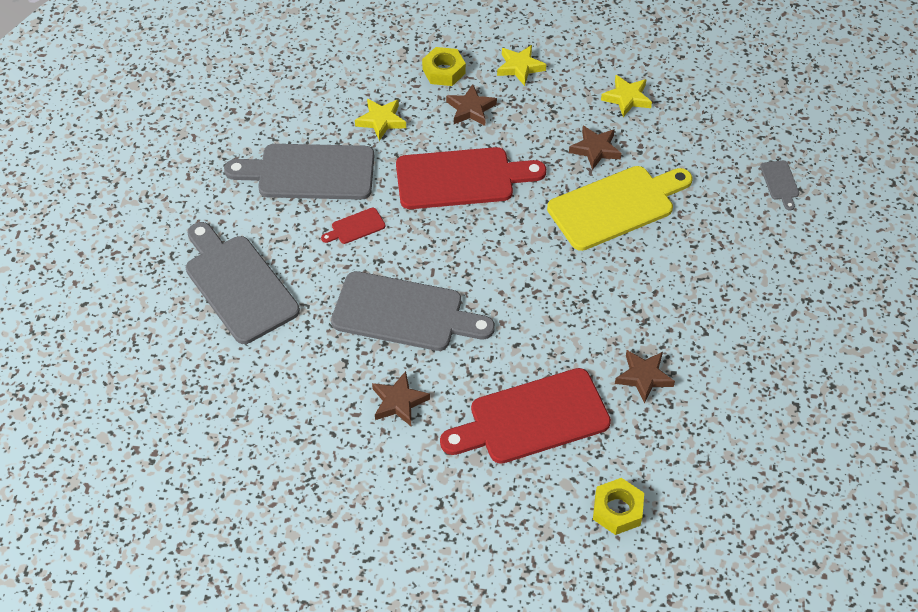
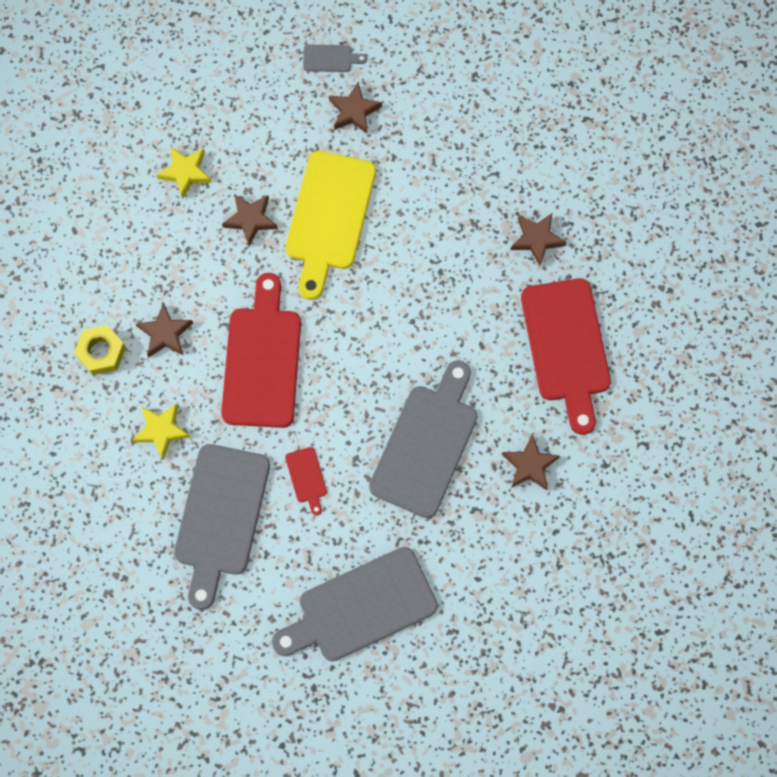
camera: 80 degrees left, 20 degrees up
(520, 67) = (114, 270): yellow star -> none
(616, 206) = (329, 217): yellow cutting board -> yellow cutting board turned 150 degrees counterclockwise
(617, 510) = (670, 294): yellow nut -> none
(731, 208) = (354, 111): none -> brown star

